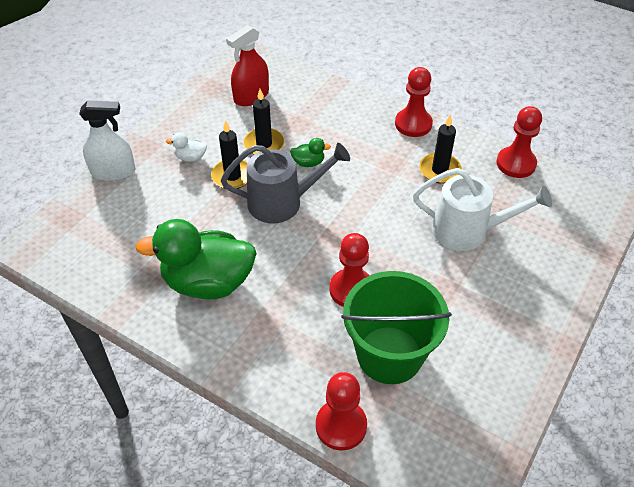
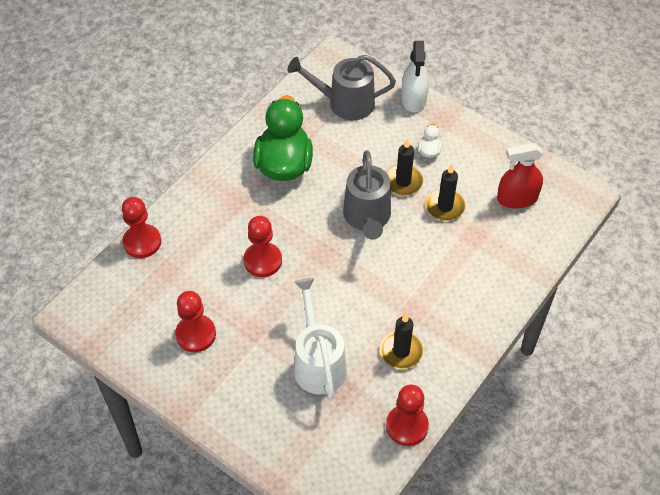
camera: 95 degrees right, 5 degrees up
(112, 231) = (344, 103): none -> grey watering can
(251, 96) = (517, 198): red spray bottle -> red spray bottle turned 60 degrees counterclockwise
(308, 163) = (417, 240): green duck -> none
(389, 355) = (195, 280): green bucket -> none
(413, 124) = (472, 338): red pawn -> red pawn (195, 334)
(468, 231) = (318, 362): white watering can -> white watering can turned 150 degrees clockwise

